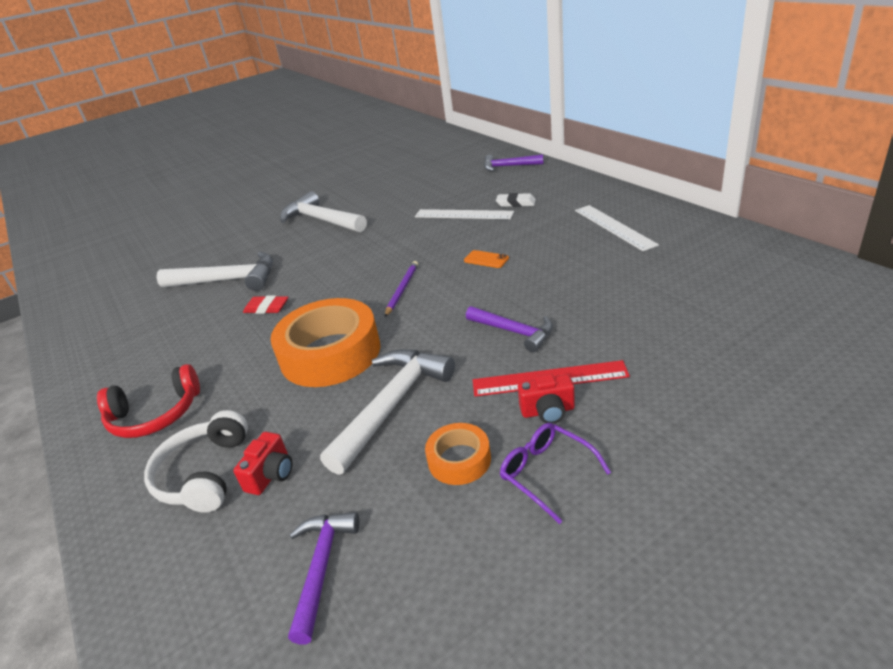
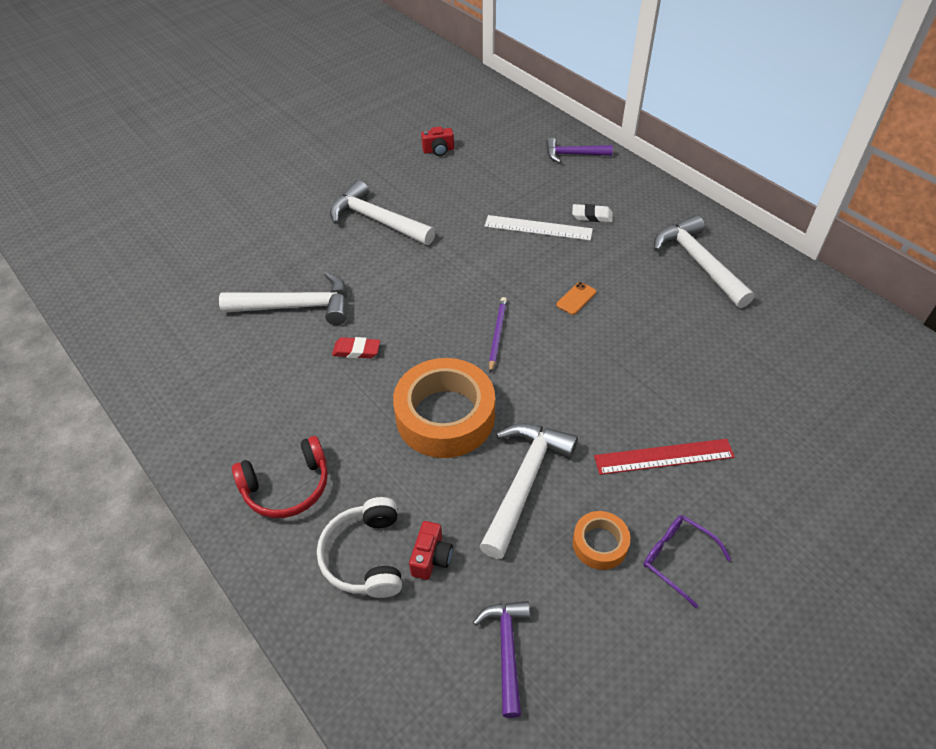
camera: 10 degrees left, 15 degrees up
(486, 259) = (576, 298): orange phone -> orange phone turned 75 degrees counterclockwise
(514, 332) = (621, 398): purple hammer -> none
(548, 411) = (668, 493): red camera -> red camera (438, 150)
(614, 227) = (698, 263): white ruler -> white hammer

